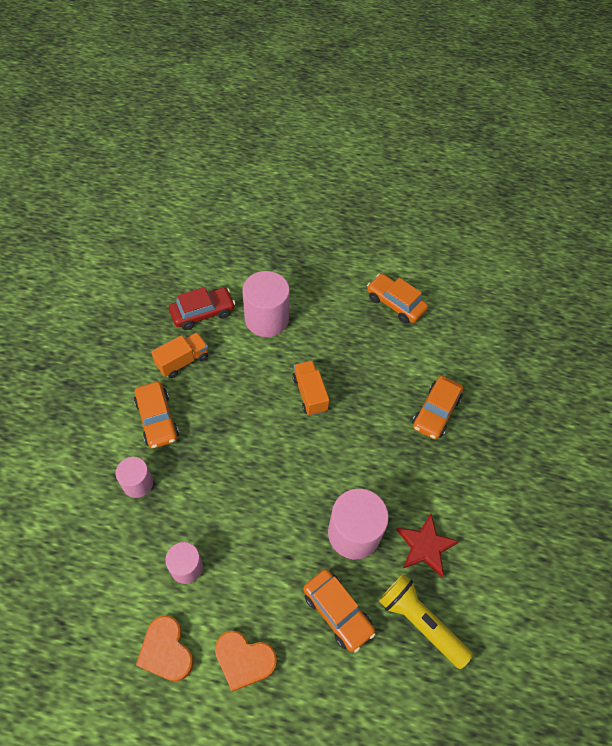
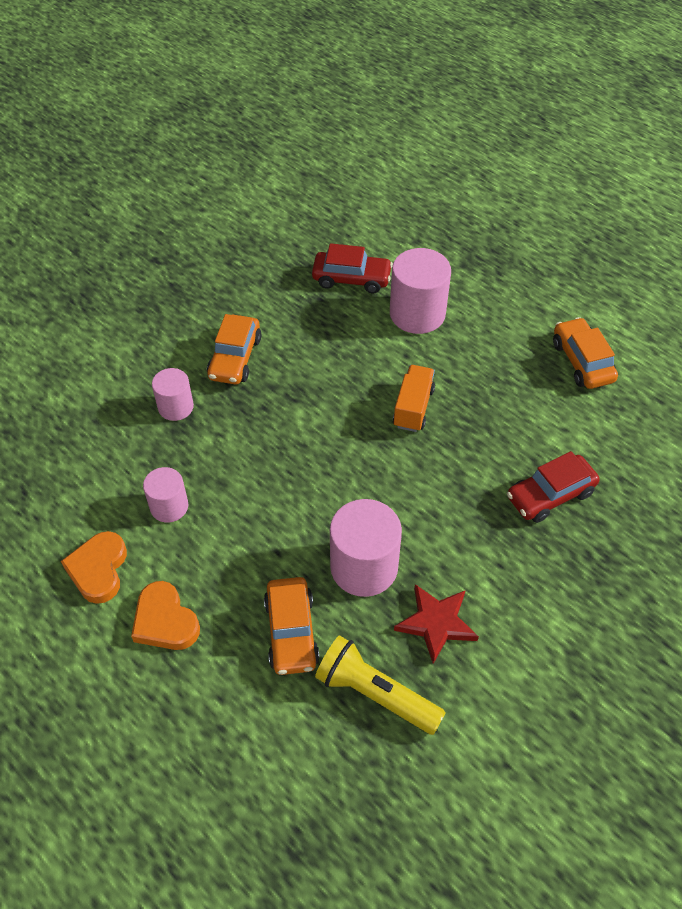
camera: 35 degrees right, 5 degrees down
(182, 361) = (298, 315): orange truck -> none
(420, 622) = (375, 693): yellow flashlight -> yellow flashlight turned 45 degrees counterclockwise
(436, 412) = (550, 495): orange car -> red car

